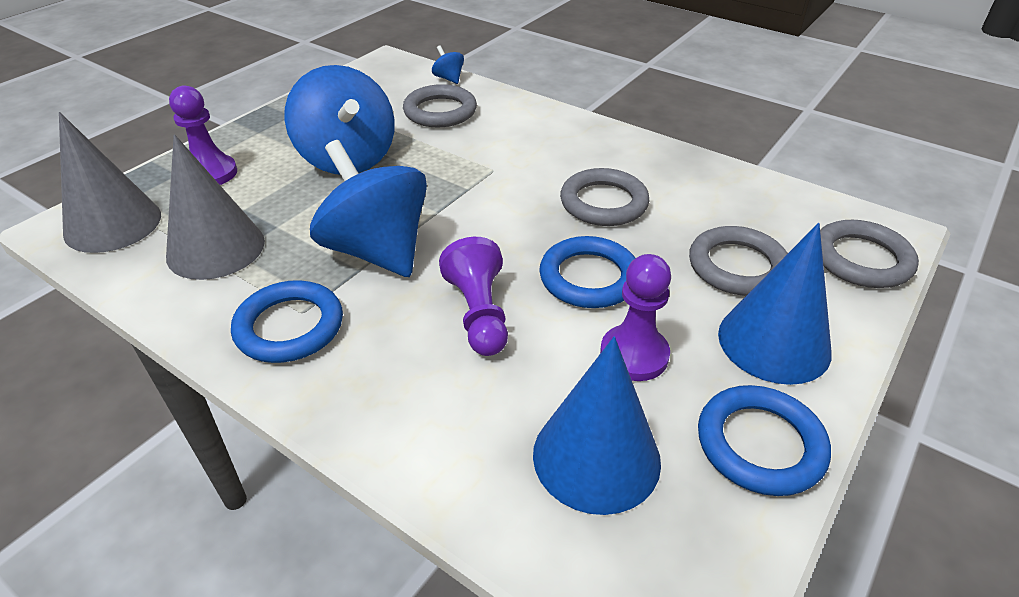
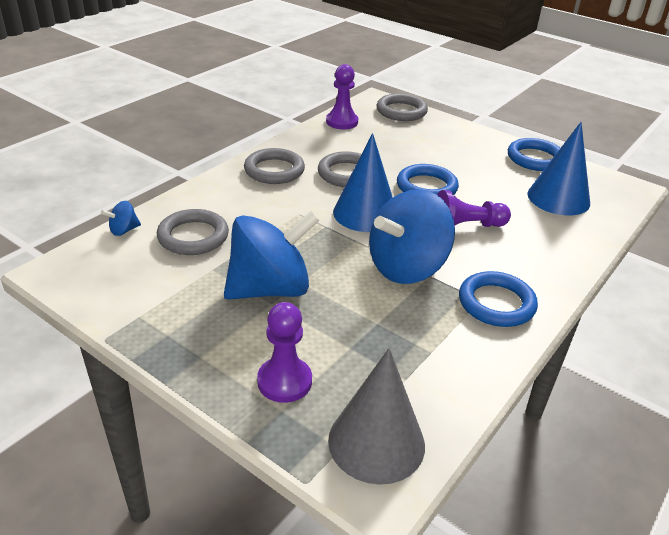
camera: 90 degrees left, 5 degrees down
(216, 248) = (411, 356): grey cone -> none
(634, 355) = (488, 181): purple pawn -> purple pawn (342, 122)
(737, 266) = (410, 142): grey ring -> grey ring (274, 170)
(774, 342) = (469, 144): blue cone -> blue cone (365, 213)

